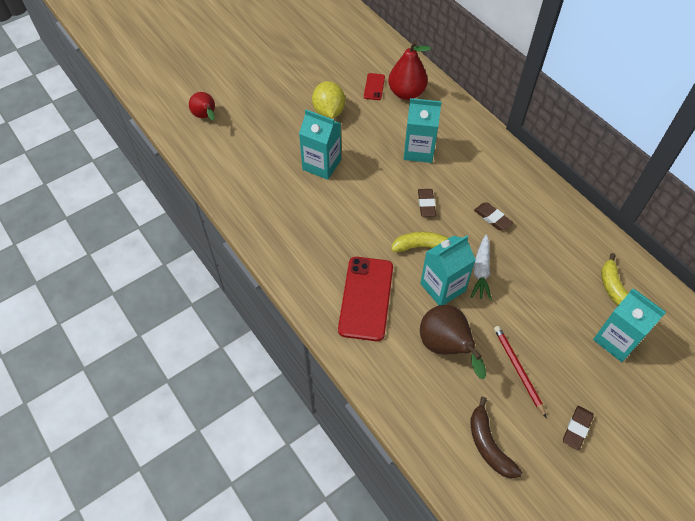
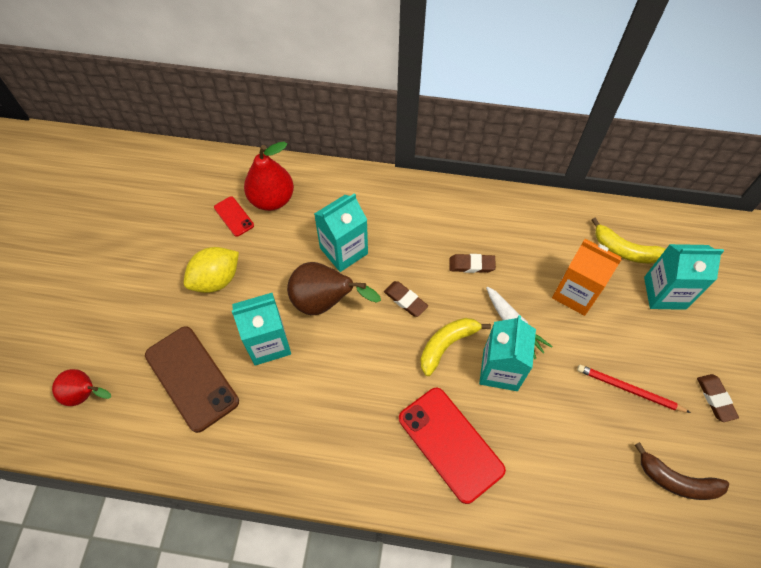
camera: 45 degrees left, 5 degrees up
(263, 150) = (191, 378): none -> brown phone
(329, 112) = (216, 279): yellow lemon -> yellow lemon turned 75 degrees counterclockwise
(446, 347) = (559, 425): brown pear -> brown pear (324, 302)
(547, 288) = (575, 293): none -> orange carton

